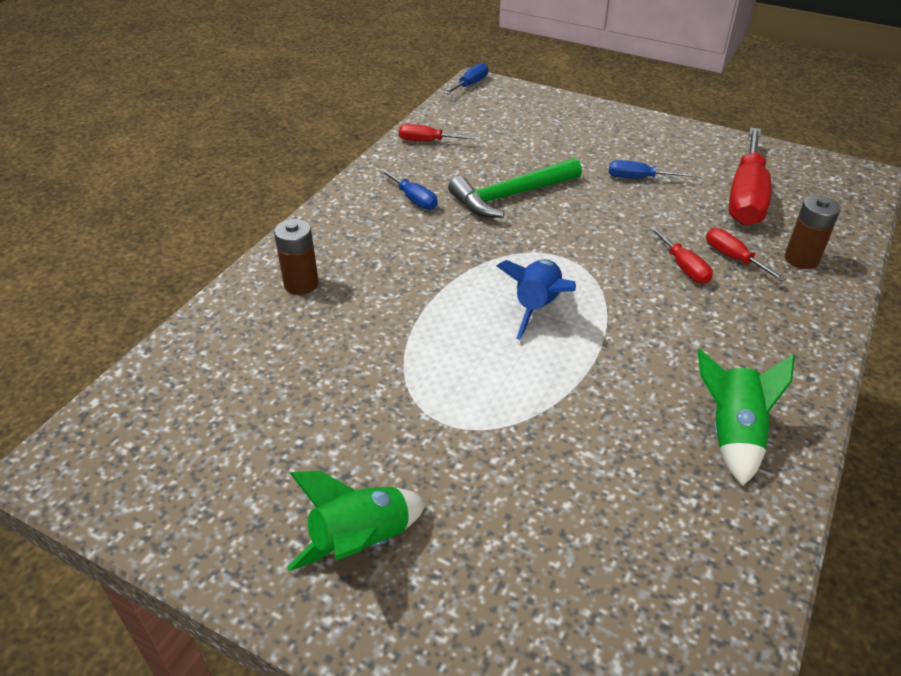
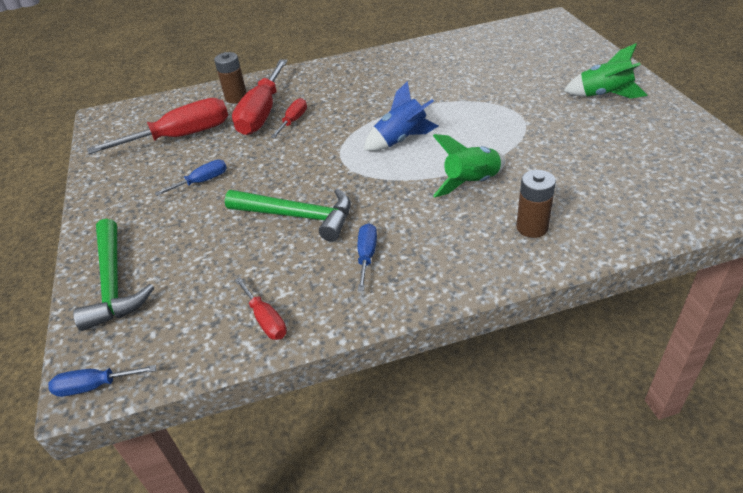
camera: 130 degrees left, 0 degrees up
(555, 110) = (113, 283): none -> green hammer
(637, 178) = (202, 181): blue screwdriver -> blue screwdriver turned 90 degrees counterclockwise
(732, 434) = (402, 63): green rocket -> green rocket (471, 183)
(733, 258) = (262, 113): red screwdriver -> red screwdriver, size x2.04

